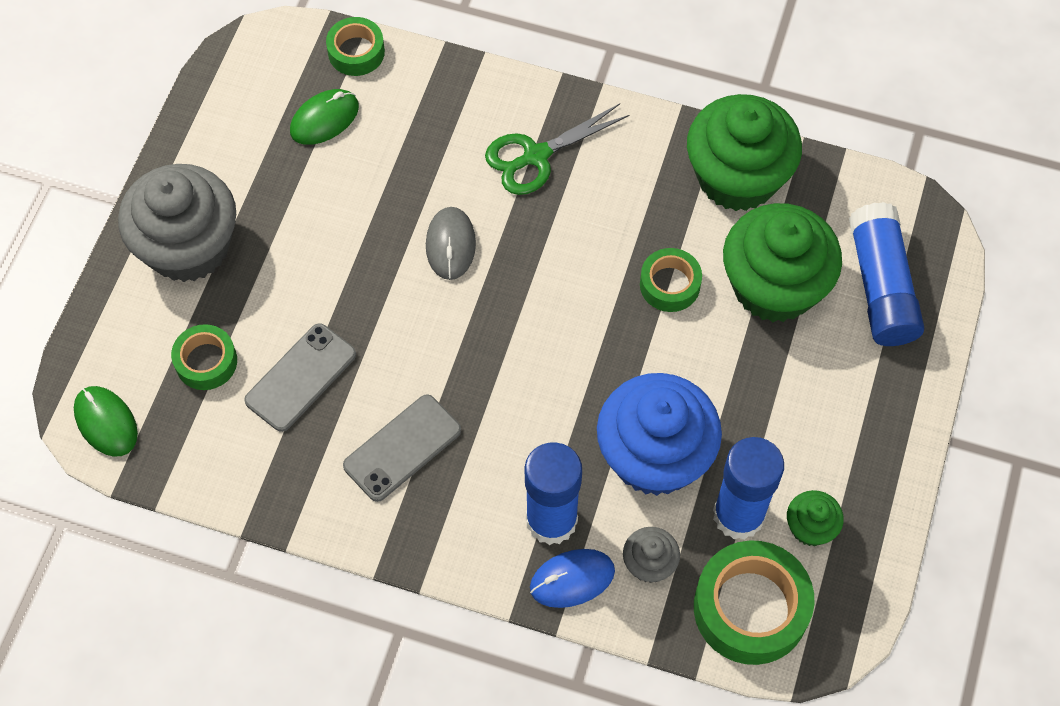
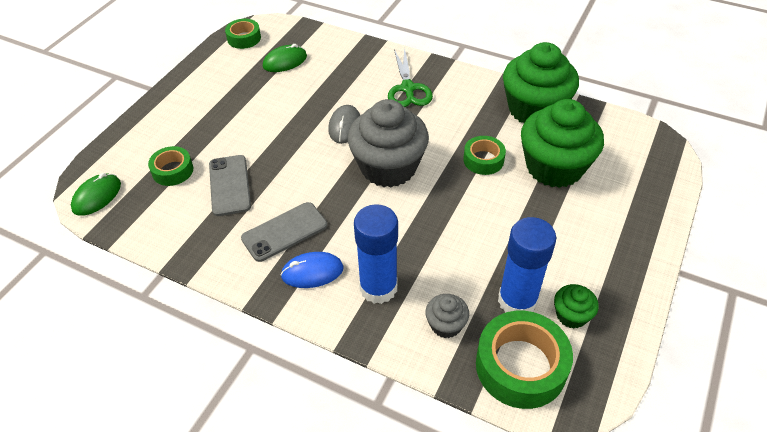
camera: 10 degrees right, 15 degrees down
(106, 422) = (97, 196): green mouse -> green mouse turned 60 degrees clockwise
(188, 246) = (184, 112): grey cupcake -> grey cupcake (388, 167)
(300, 377) = (229, 185): grey phone -> grey phone turned 60 degrees counterclockwise
(356, 52) = (312, 34): green tape -> green tape (244, 38)
(536, 156) = (408, 88): green scissors -> green scissors turned 75 degrees counterclockwise
(572, 579) = (386, 328): blue mouse -> blue mouse (312, 272)
(654, 455) = (459, 256): blue cupcake -> none
(881, 286) = (628, 175): blue glue stick -> none

